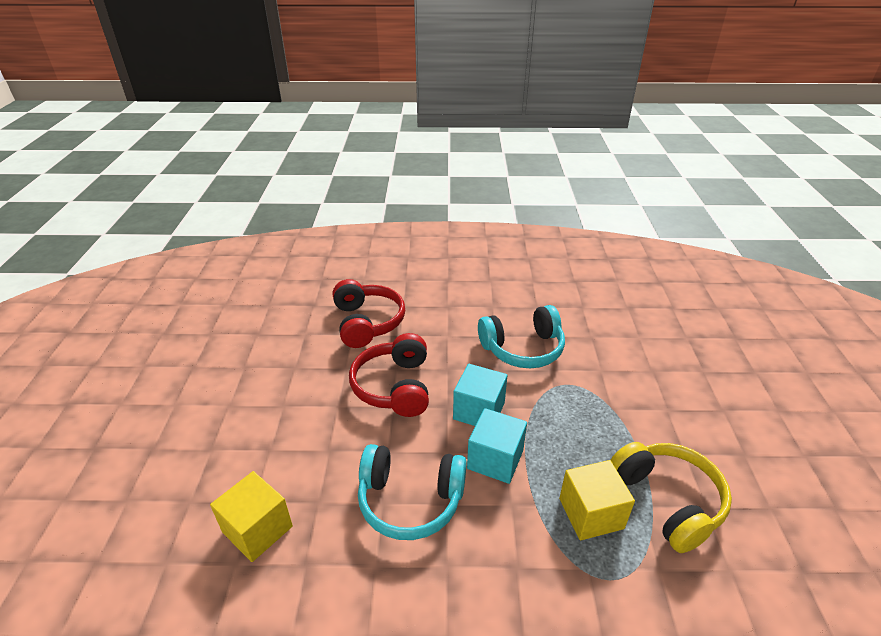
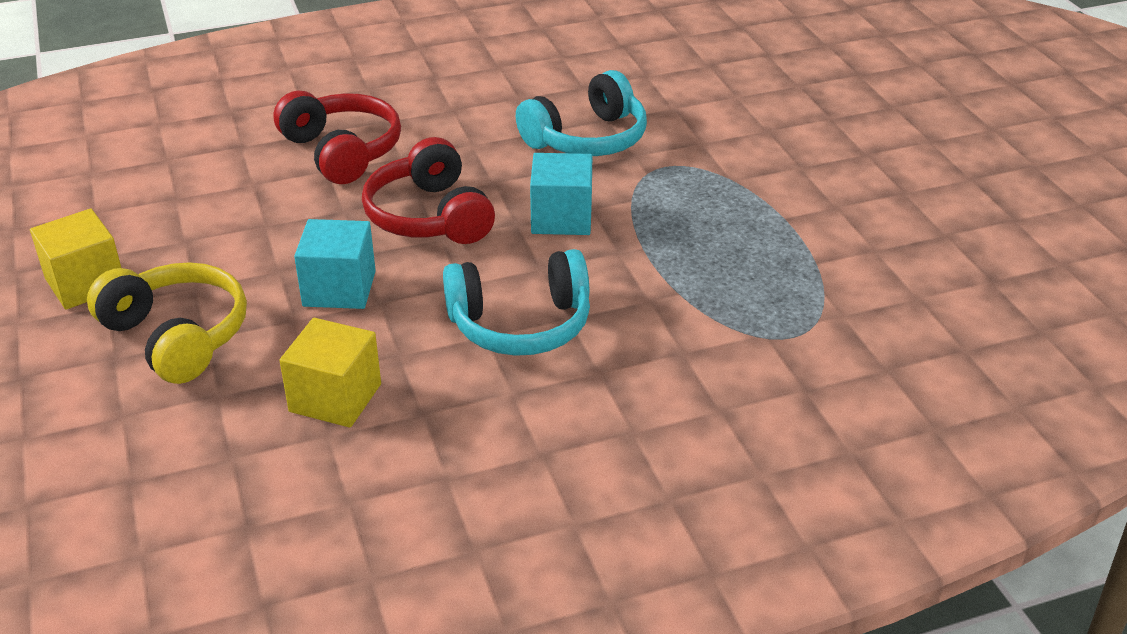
camera: 20 degrees left, 0 degrees up
(495, 459) = (608, 262): turquoise cube -> turquoise cube (339, 288)
(591, 513) = (748, 285): yellow cube -> yellow cube (85, 283)
(667, 500) = (831, 254): yellow headphones -> yellow headphones (177, 336)

